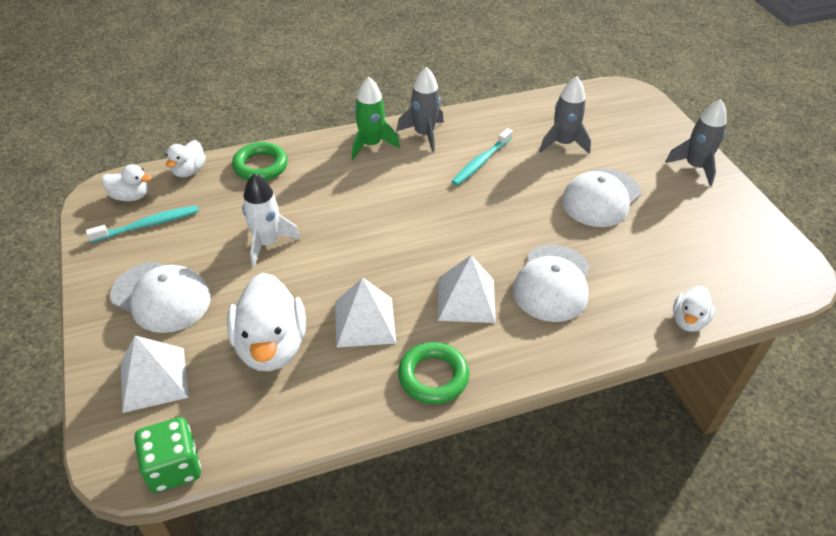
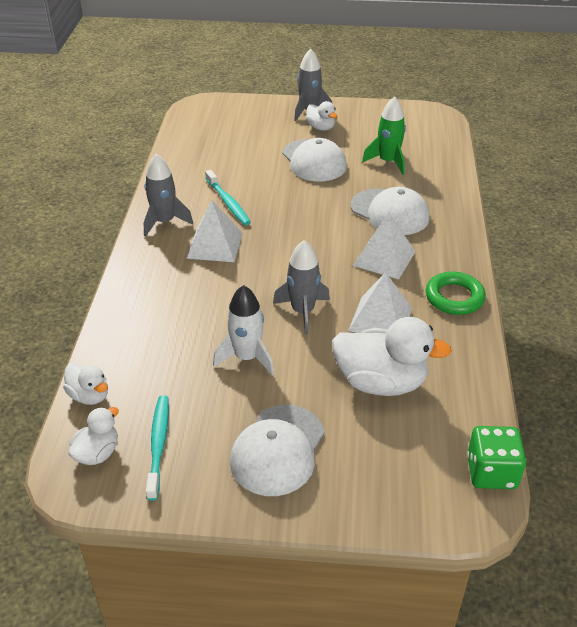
camera: 65 degrees left, 5 degrees down
(154, 379) = (385, 472): white pyramid -> white pyramid (215, 245)
(161, 297) = (278, 450): white cap -> white cap turned 150 degrees clockwise
(260, 166) = (125, 338): green ring -> none
(371, 145) = (153, 257): green rocket -> green rocket (388, 162)
(563, 143) = (237, 156): grey rocket -> grey rocket (302, 311)
(688, 321) = (454, 169): white duck -> white duck (320, 128)

